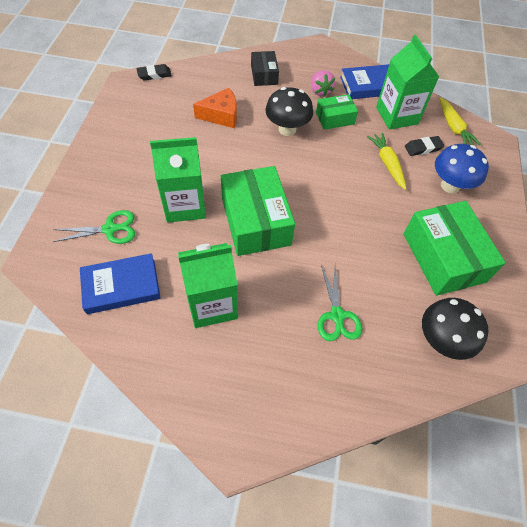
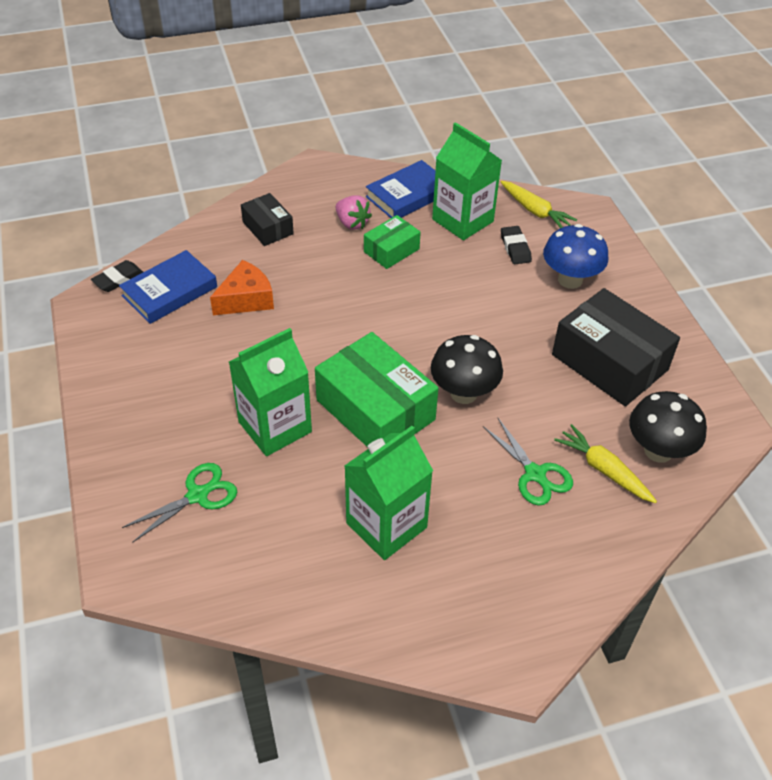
camera: 25 degrees left, 10 degrees down
(121, 286) = (261, 555): blue book -> blue book (170, 291)
(287, 129) = (342, 285): black mushroom -> black mushroom (463, 393)
(387, 164) = (486, 281): yellow carrot -> yellow carrot (604, 470)
(423, 148) = (515, 248): black eraser -> black eraser turned 60 degrees counterclockwise
(443, 257) = (609, 362): green box -> black box

